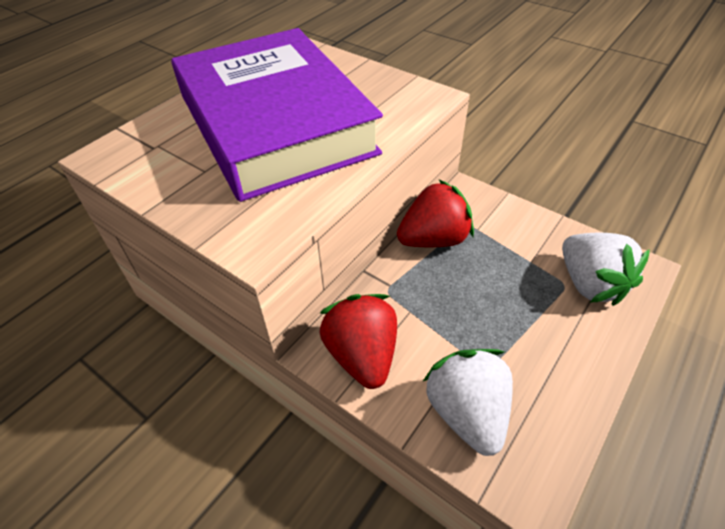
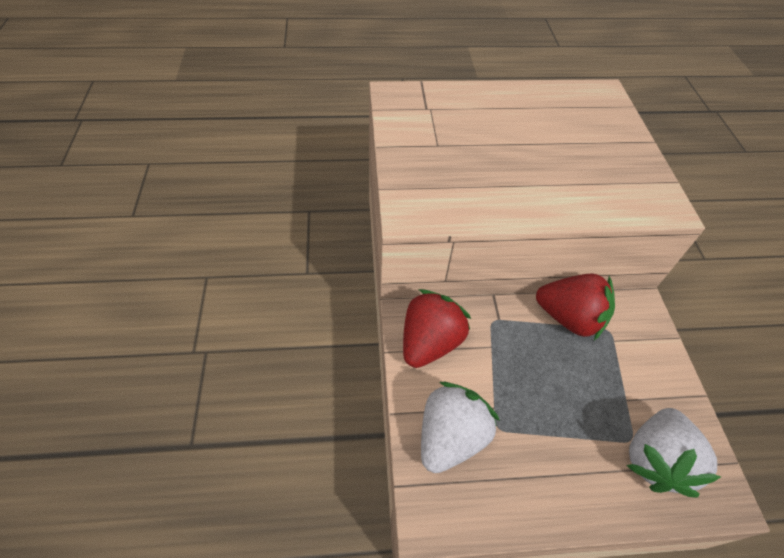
camera: 45 degrees right, 5 degrees up
(275, 123) = (518, 144): purple book -> none

